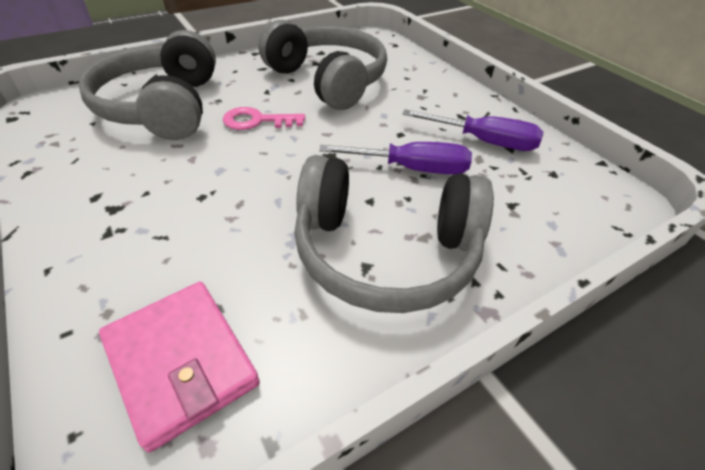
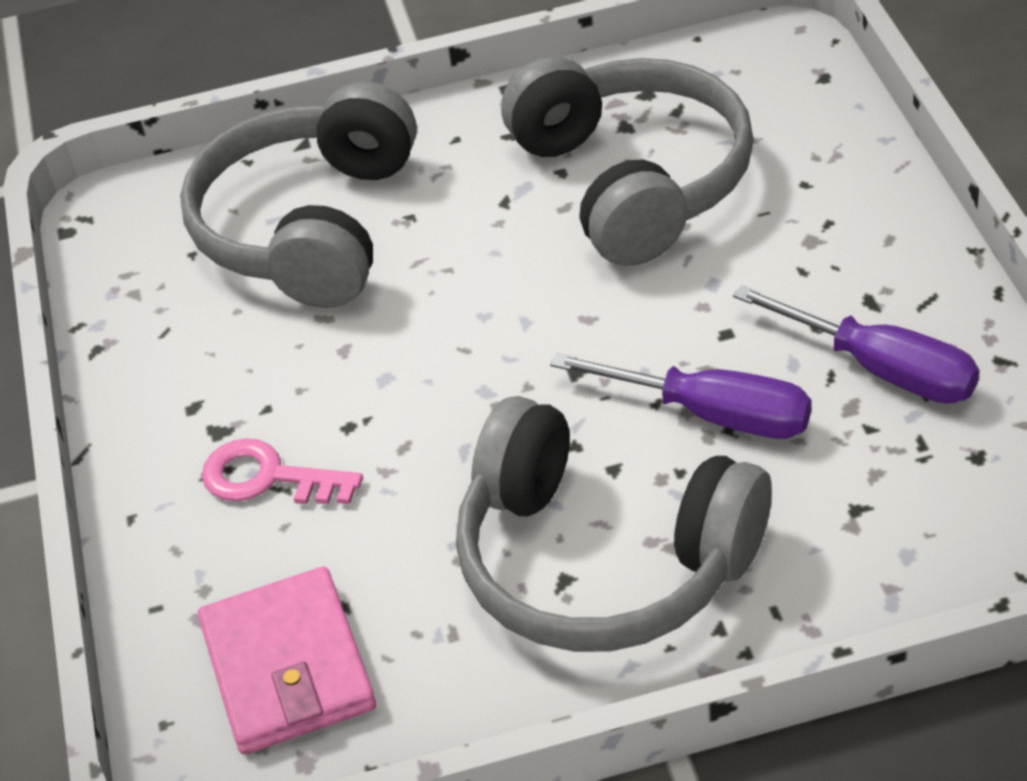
camera: 25 degrees right, 0 degrees up
(257, 121) = (469, 276): pink key -> pink key (268, 477)

